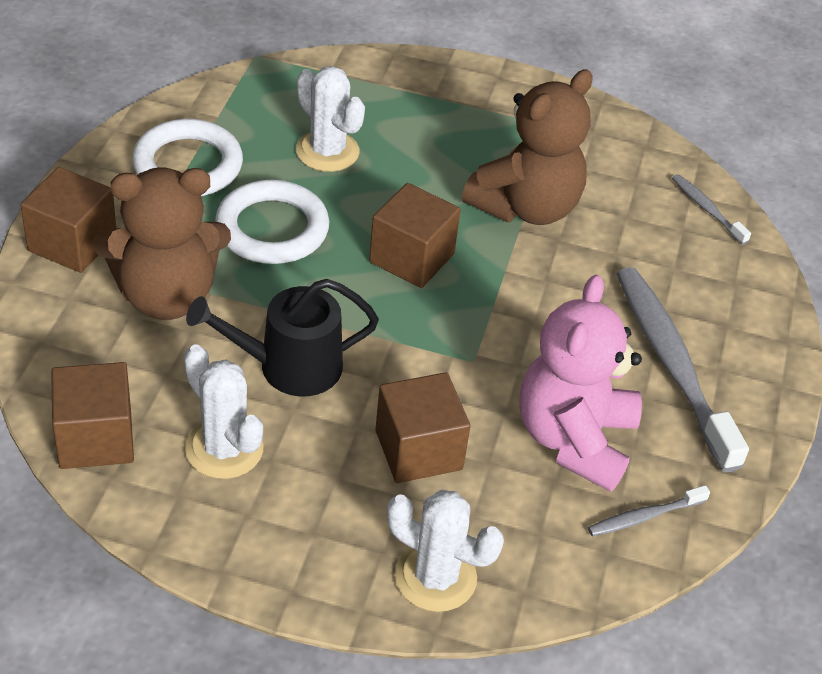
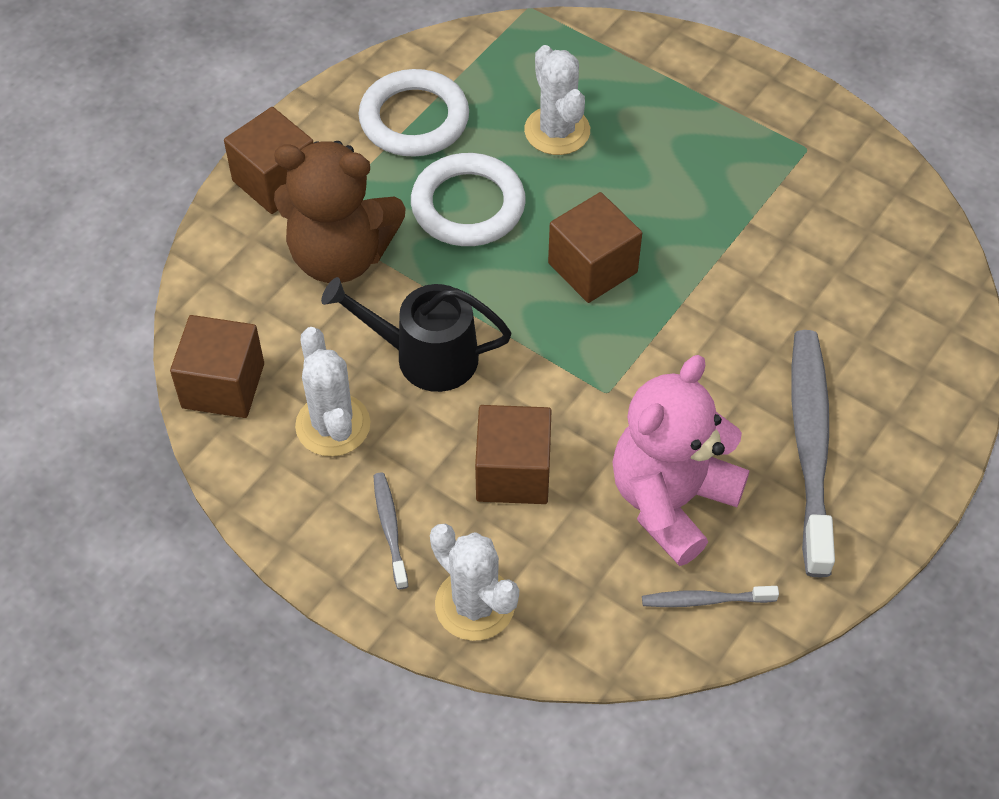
camera: 25 degrees right, 10 degrees up
(526, 207) = (735, 236): brown teddy bear -> none
(707, 209) = (932, 280): grey toothbrush -> grey toothbrush (390, 529)

